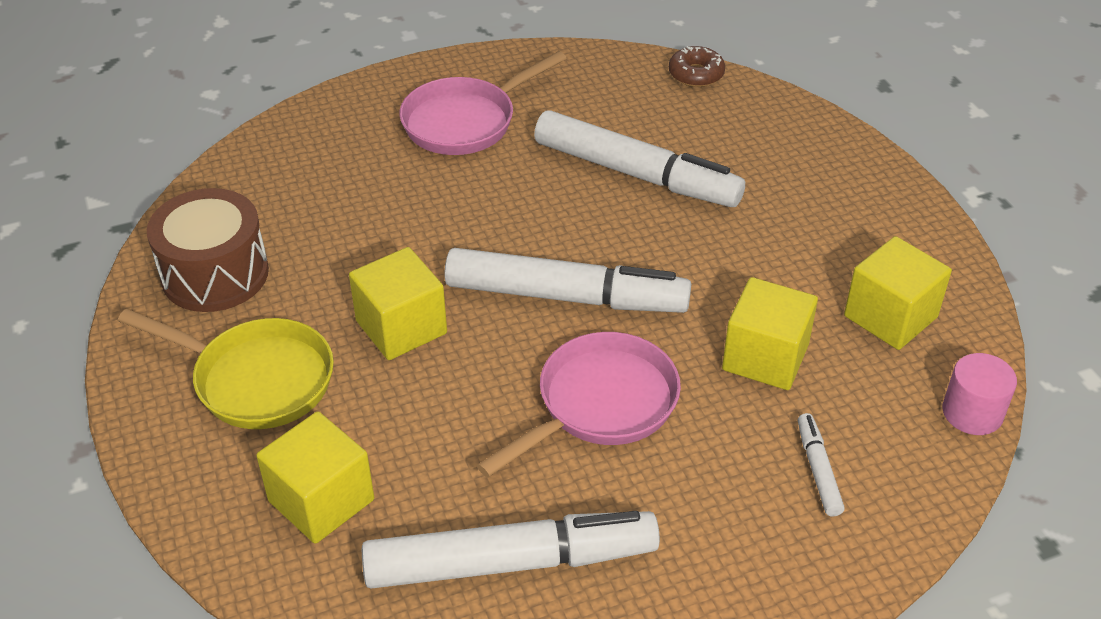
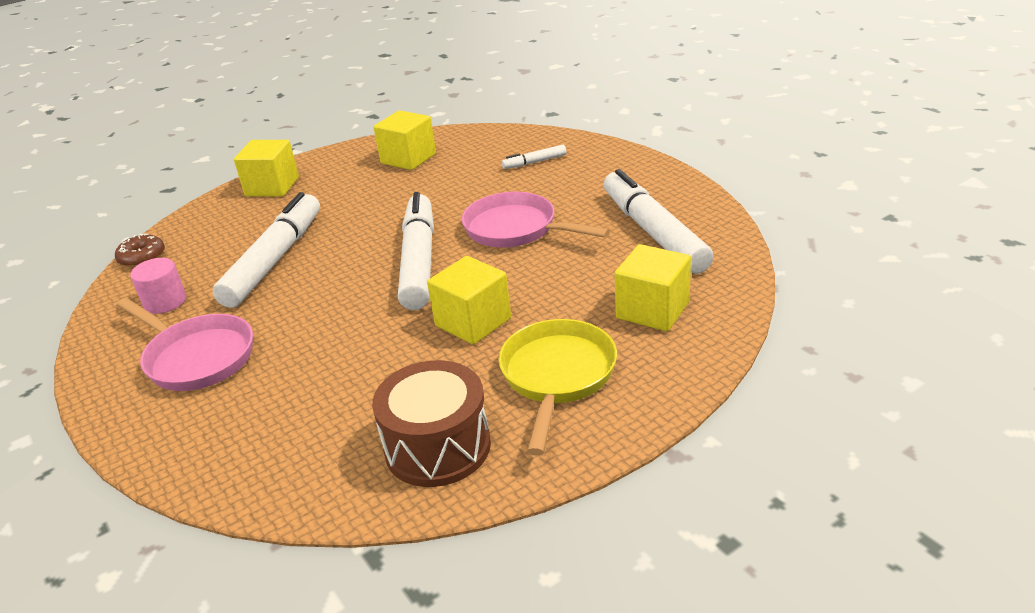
camera: 100 degrees left, 10 degrees down
(765, 357) = (454, 187): yellow cube -> yellow cube (272, 187)
(972, 412) = (475, 132): pink cylinder -> pink cylinder (165, 302)

